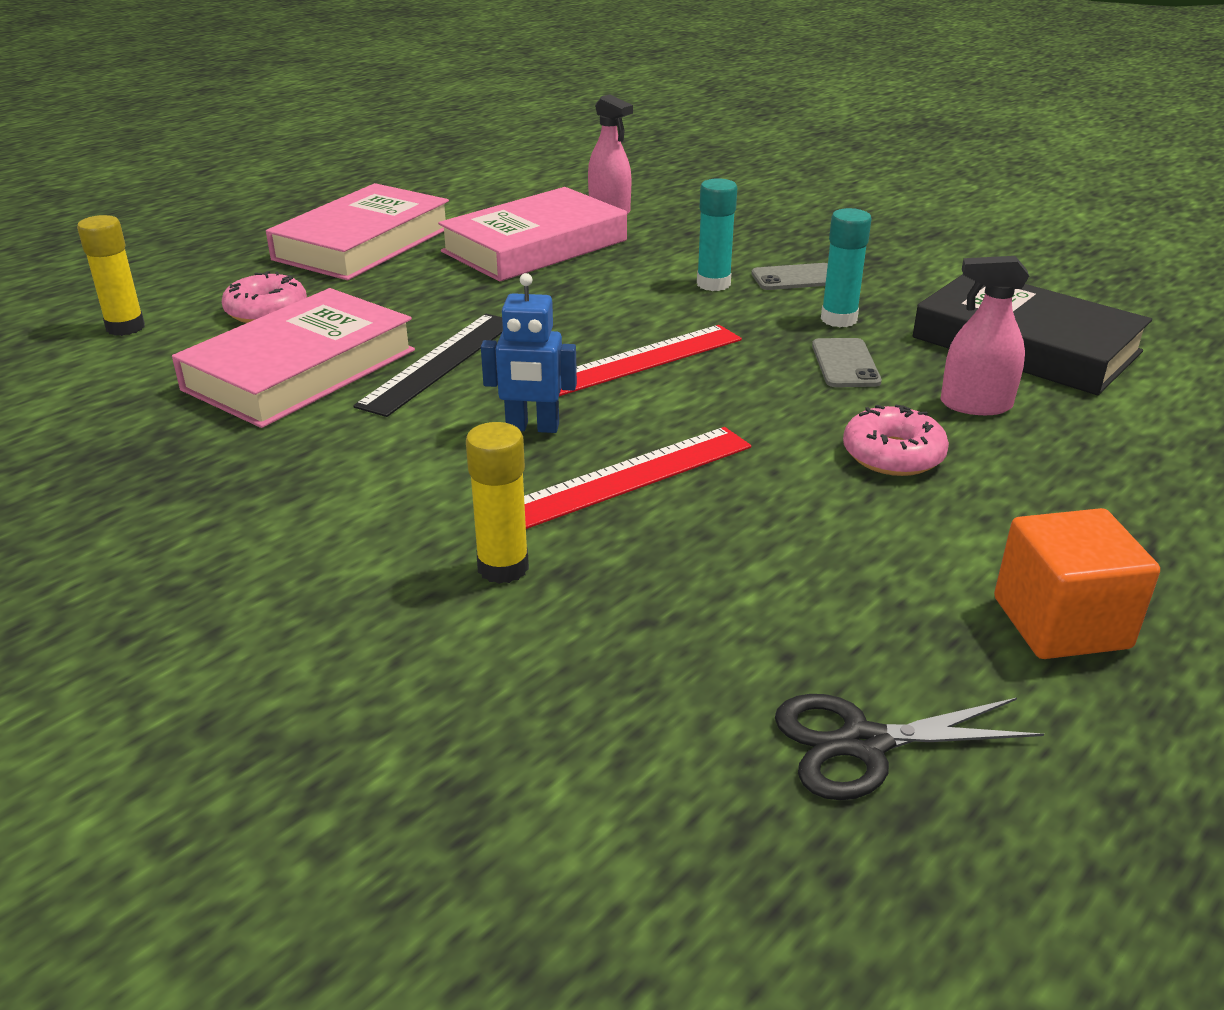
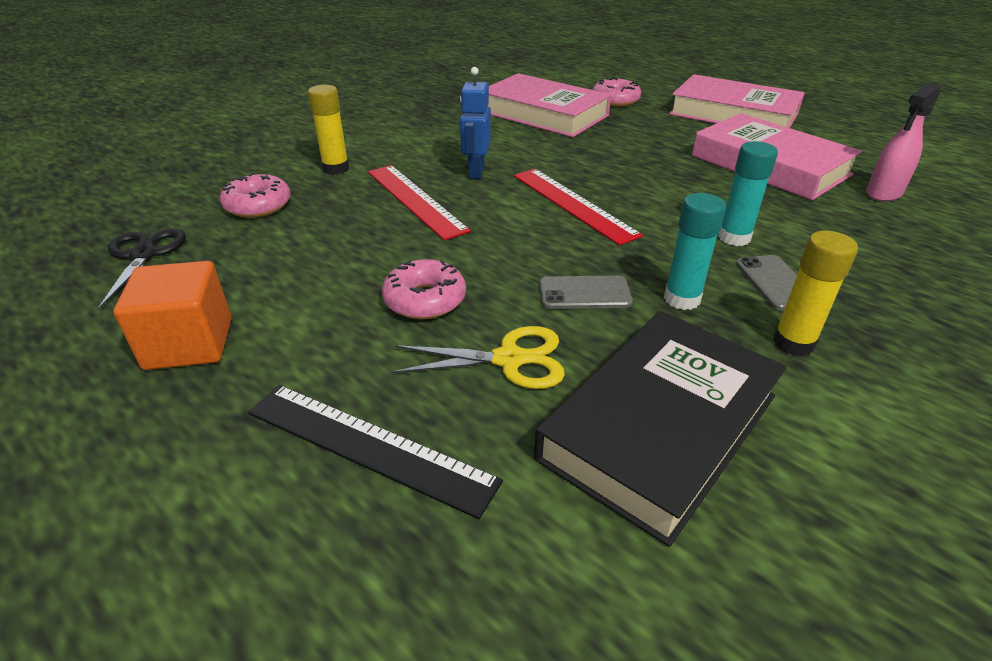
camera: 90 degrees right, 5 degrees up
(125, 327) = (584, 77): yellow glue stick -> yellow glue stick (793, 343)
(440, 362) = (558, 144): black ruler -> black ruler (368, 446)
(658, 639) = (258, 205): none -> pink donut
(975, 405) = (509, 359): pink spray bottle -> yellow scissors

